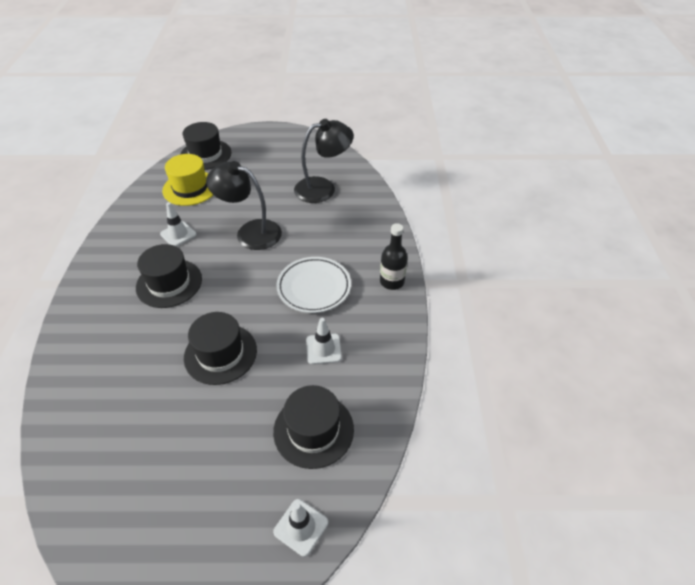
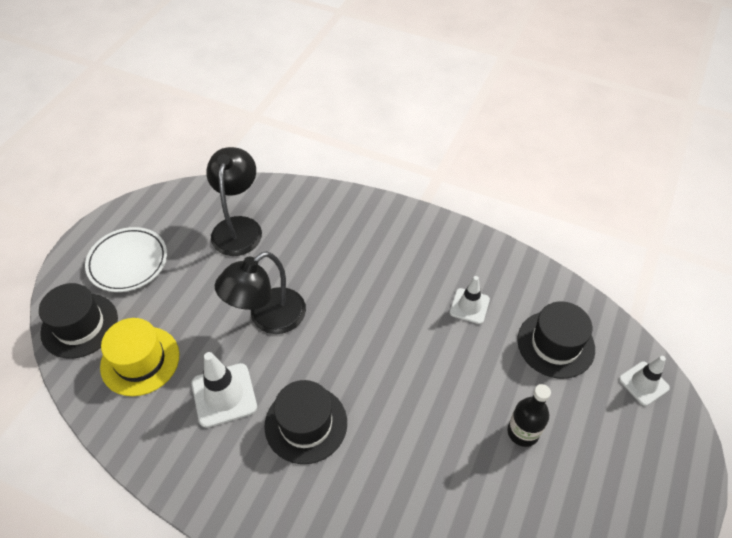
camera: 65 degrees left, 5 degrees up
(178, 234) = (224, 395): white traffic cone -> white traffic cone, size x1.52
(220, 353) = (437, 396): black hat -> none
(314, 287) = (387, 287): white plate -> white plate (128, 262)
(392, 281) = (412, 223): black bottle -> black bottle (523, 432)

